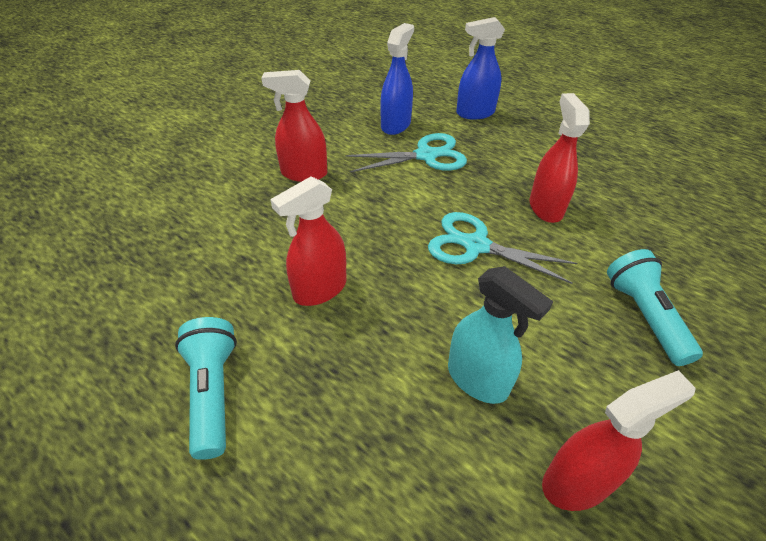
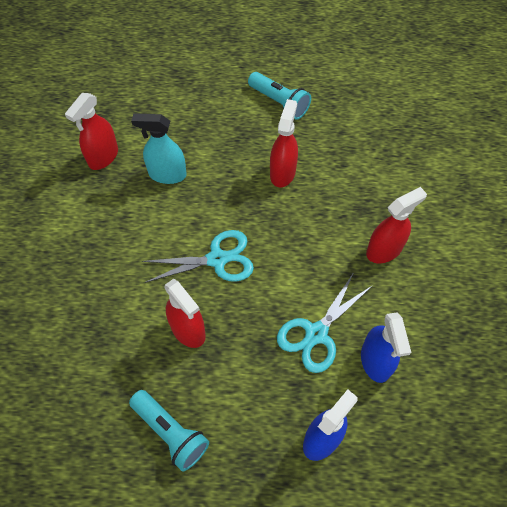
camera: 145 degrees right, 15 degrees up
(644, 316) = (90, 266): turquoise flashlight -> turquoise flashlight (171, 432)

